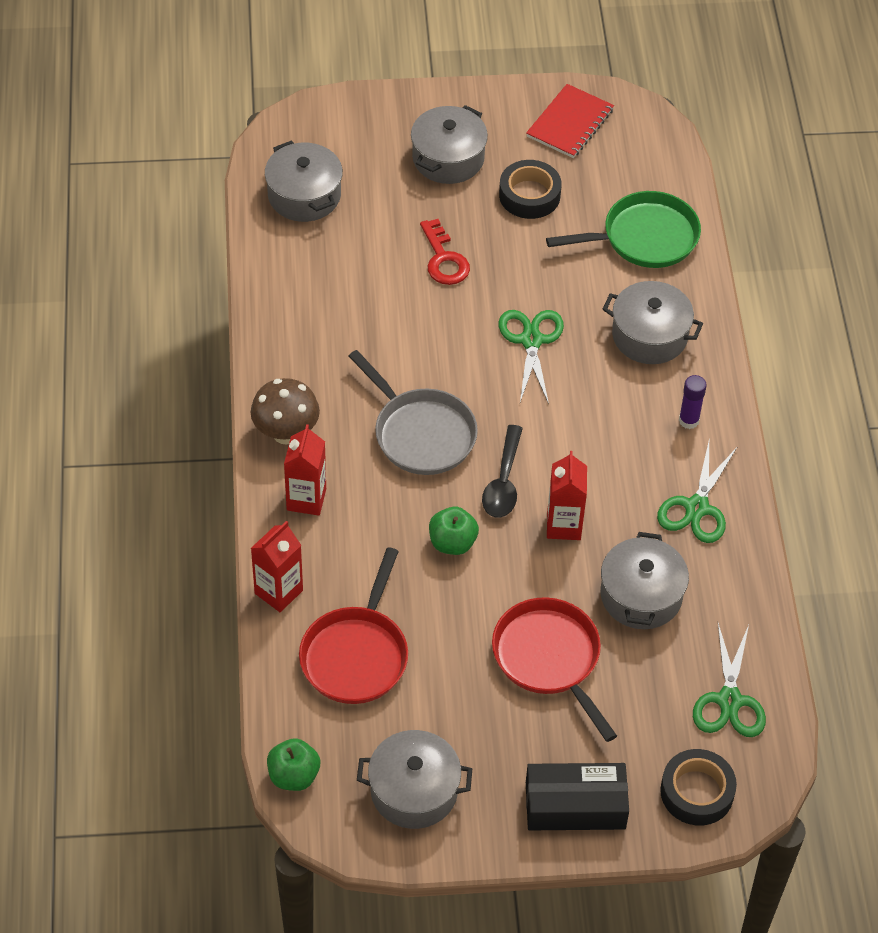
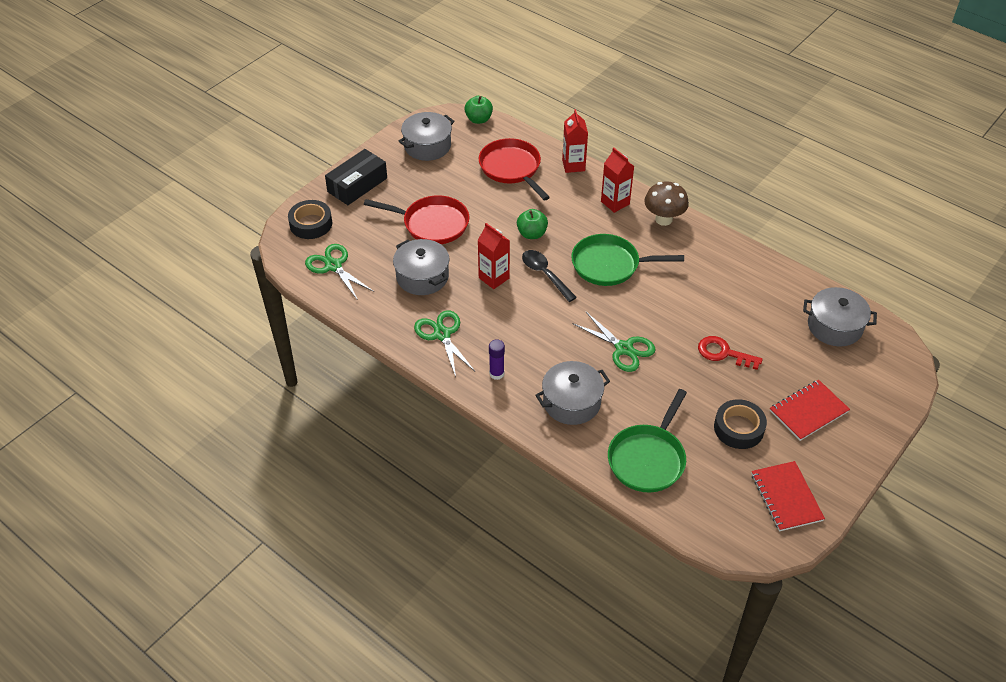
camera: 135 degrees right, 5 degrees down
(421, 433) = (609, 265): grey pan -> green pan
(448, 158) = (808, 411): grey pot -> red notebook

